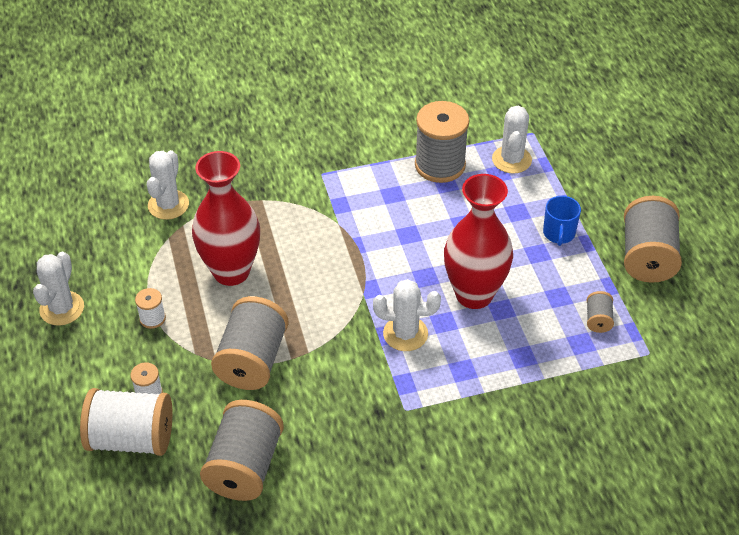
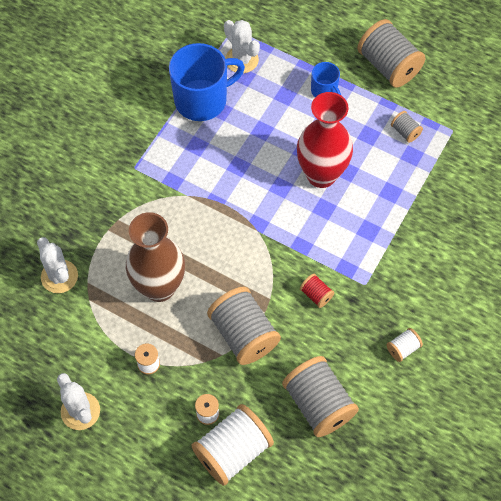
camera: 45 degrees left, 15 degrees up
(231, 271) = (159, 287): red vase -> brown vase
(351, 382) = (316, 295): none -> red spool
(374, 489) = (403, 348): none -> white spool
(405, 334) = (311, 236): white cactus -> none
(440, 165) = (202, 99): grey spool -> blue mug

